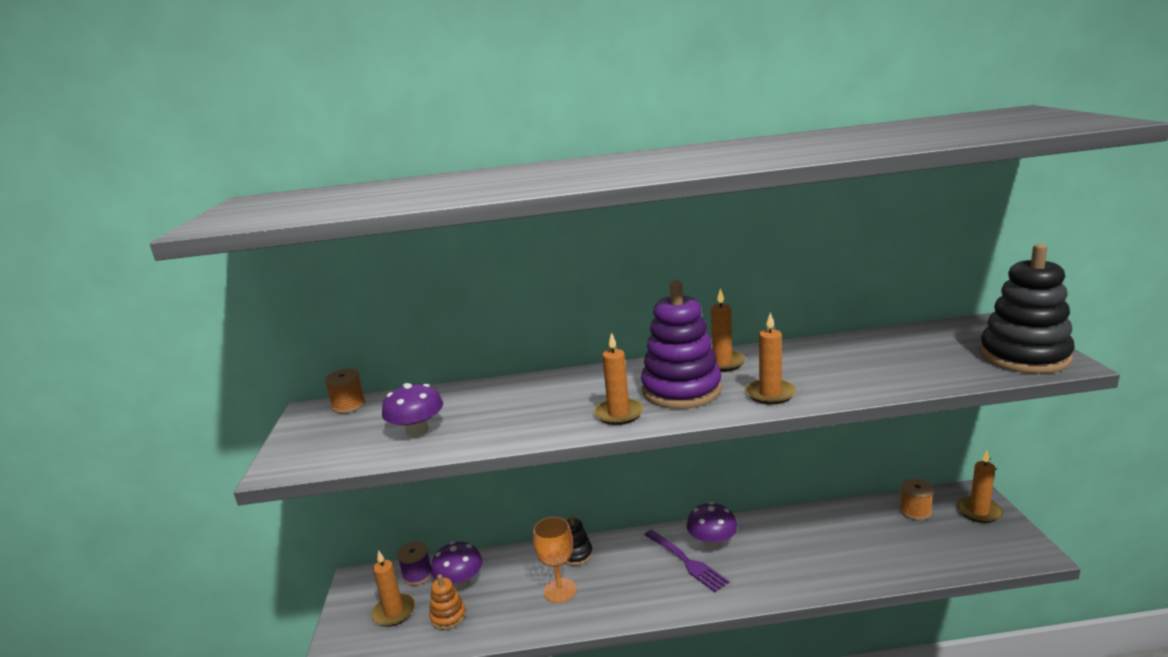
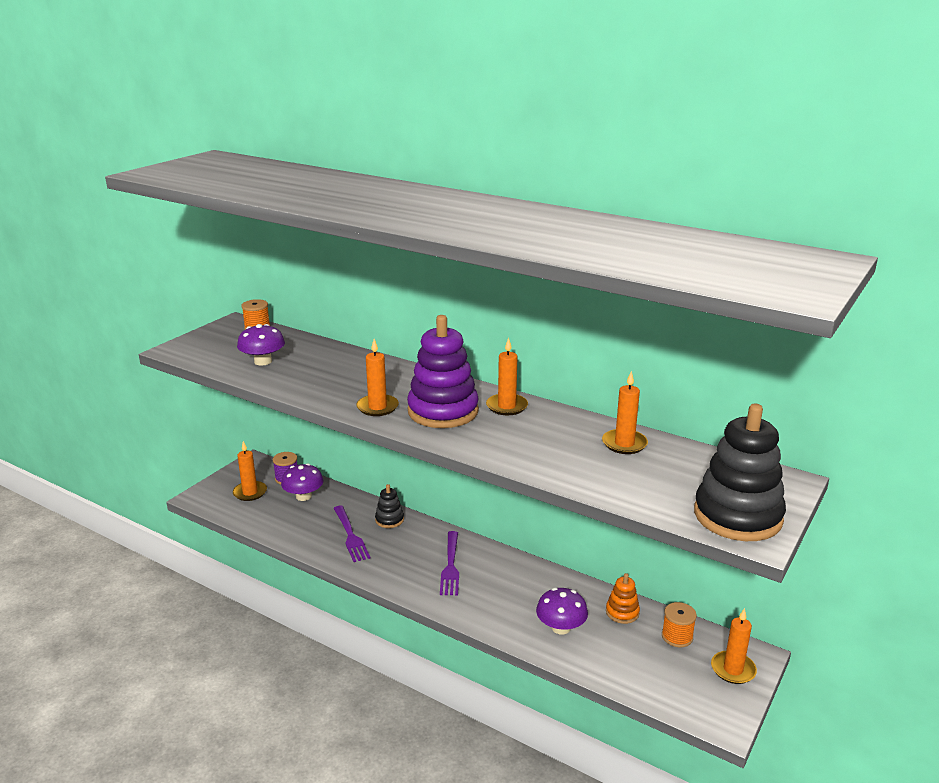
camera: 35 degrees right, 5 degrees up
(448, 616) = (273, 512): orange stacking toy -> orange stacking toy (622, 612)
(560, 590) = (350, 535): orange goblet -> purple fork
(712, 542) = (486, 564): purple mushroom -> purple mushroom (561, 627)
(770, 394) = (490, 443): orange candle -> orange candle (624, 444)

